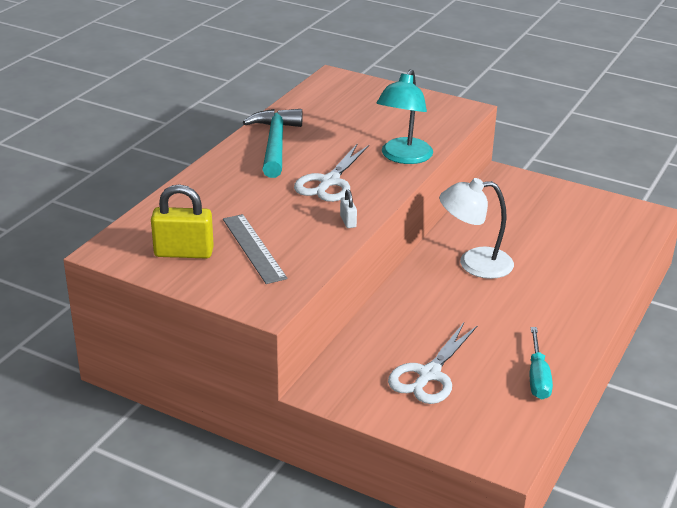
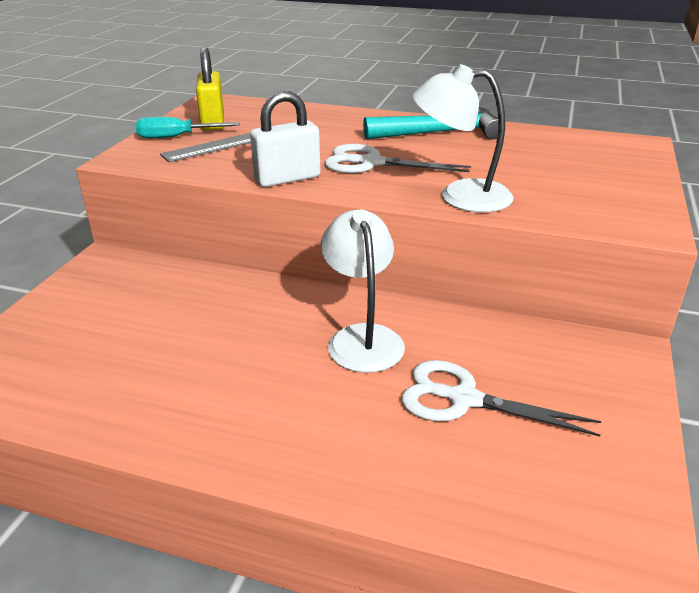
camera: 80 degrees right, 0 degrees up
(348, 221) = (287, 178): white padlock -> white padlock, size x2.07
(403, 157) = (460, 196): turquoise lamp -> white lamp
(429, 374) = (119, 319): white scissors -> white scissors (464, 399)
(538, 377) = (102, 406): turquoise screwdriver -> turquoise screwdriver (176, 137)

